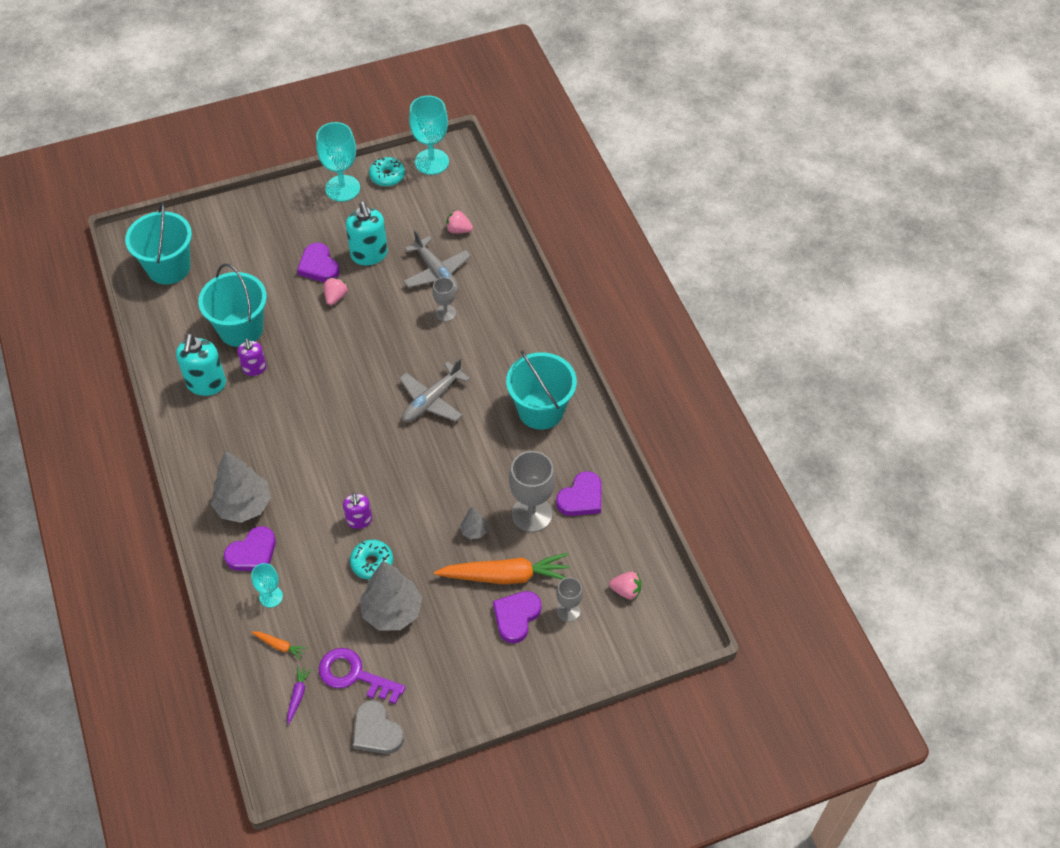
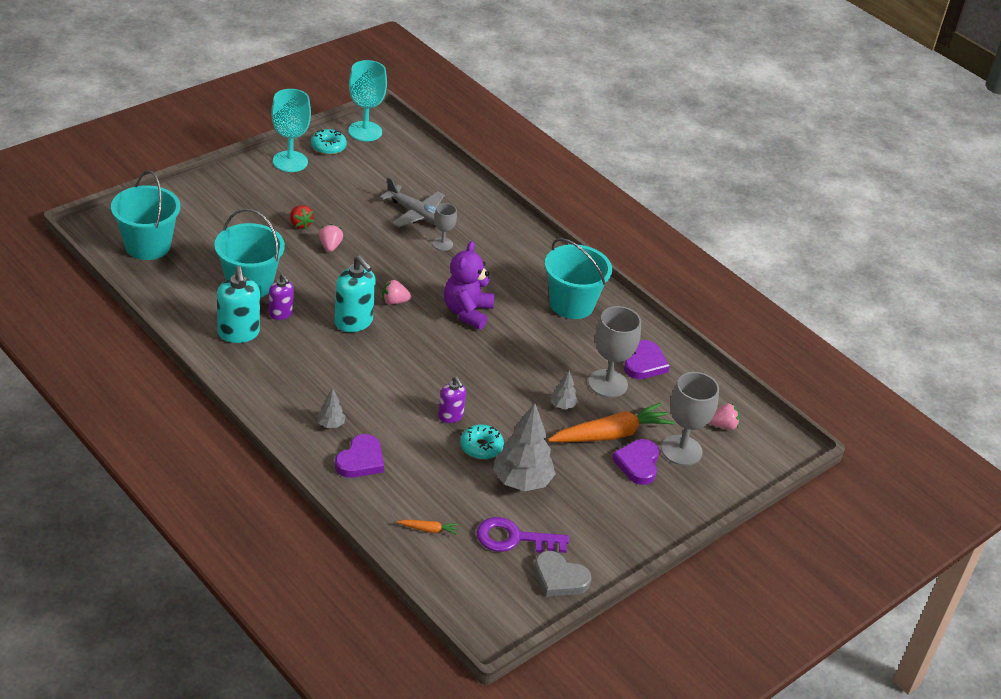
camera: 25 degrees left, 15 degrees down
(244, 506) = (330, 424): grey tree -> grey tree, size x0.47
(271, 597) = (398, 492): turquoise goblet -> none
(298, 695) = (468, 566): purple carrot -> none
(319, 266) = (300, 224): purple heart -> red strawberry
(369, 255) = (345, 209): turquoise soap dispenser -> turquoise soap dispenser (353, 322)
(432, 400) = (467, 312): grey plane -> purple teddy bear
(458, 230) = (419, 179): pink strawberry -> pink strawberry (394, 301)
(568, 611) = (681, 450): grey goblet -> grey goblet, size x1.80

